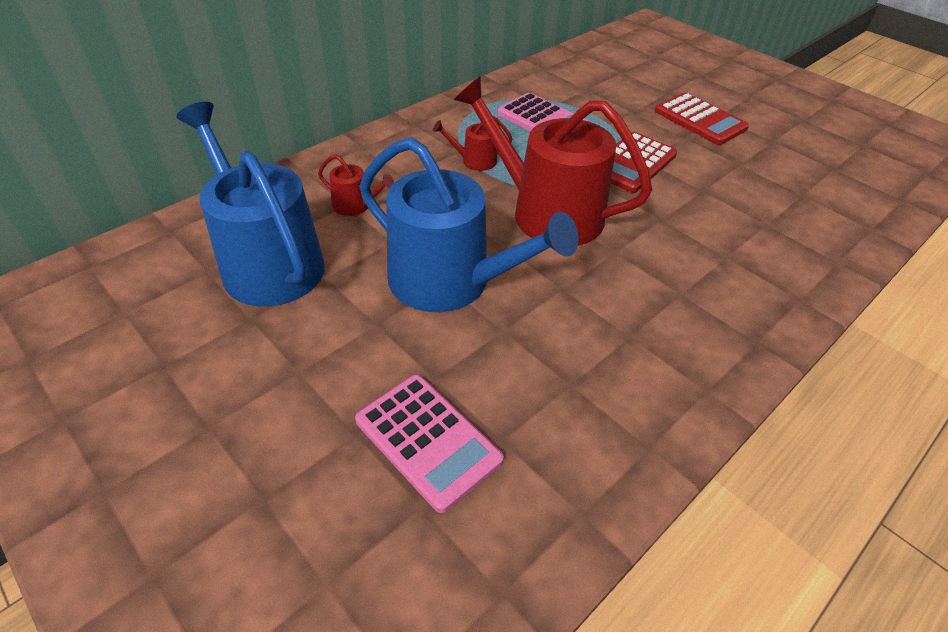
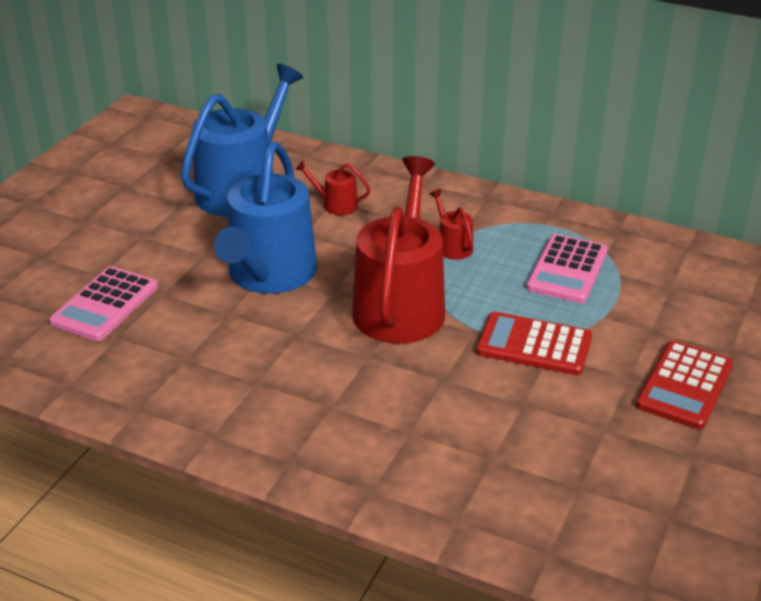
camera: 70 degrees right, 10 degrees down
(355, 206) = (336, 205): red watering can -> red watering can turned 105 degrees clockwise

